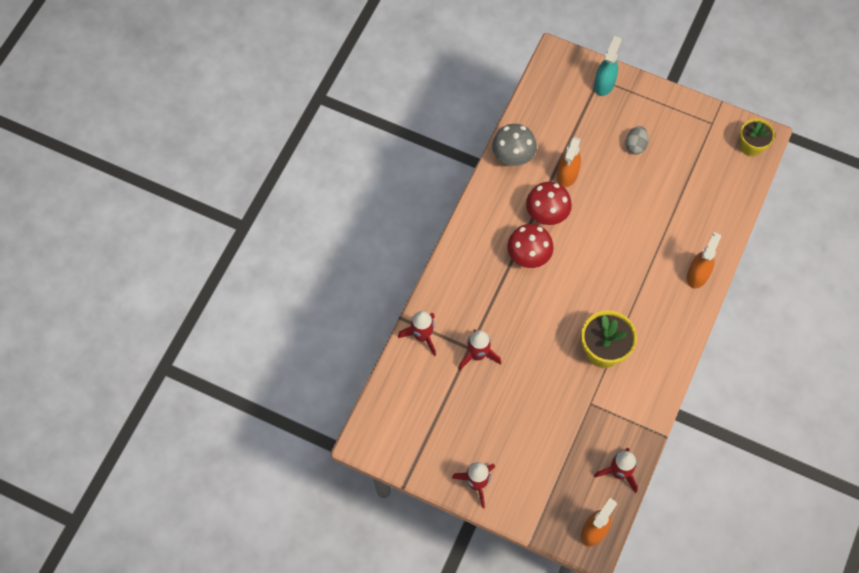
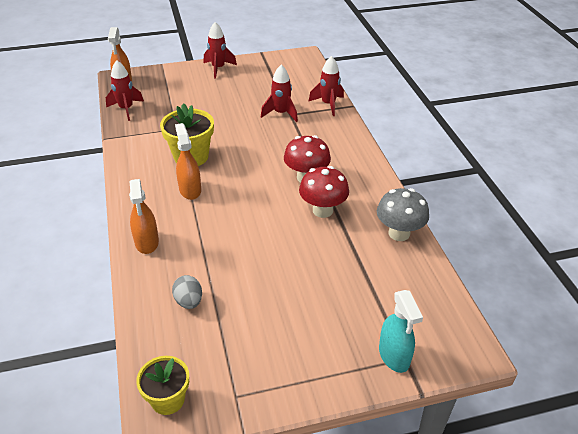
camera: 140 degrees right, 25 degrees down
(567, 175) = (338, 248): orange spray bottle -> orange spray bottle (190, 190)
(635, 145) = (300, 314): grey egg -> grey egg (189, 301)

